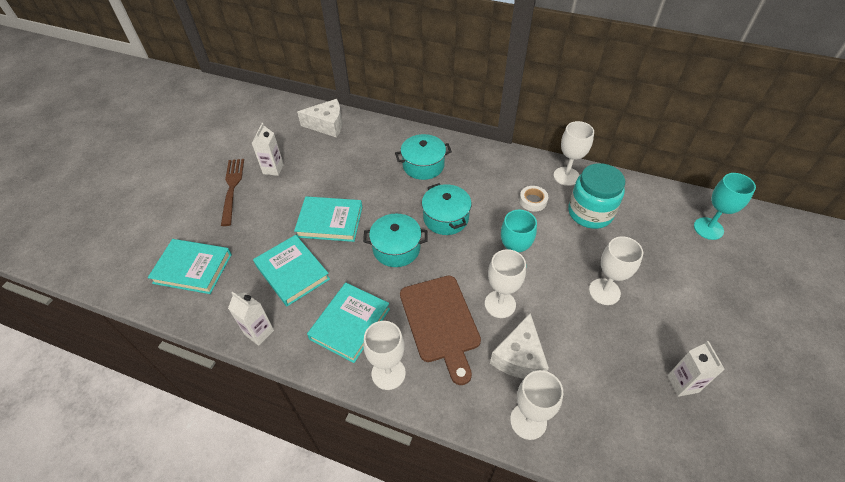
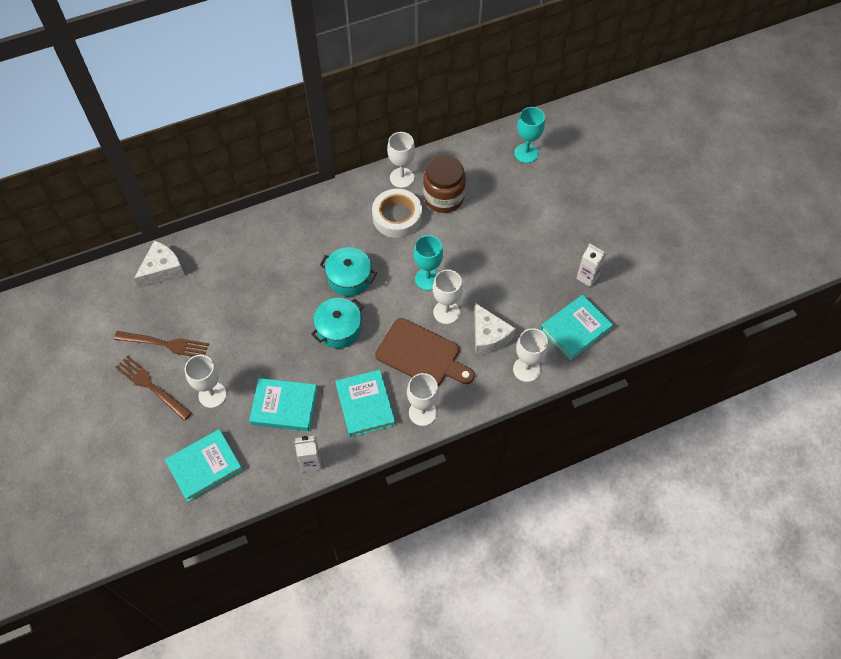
camera: 45 degrees left, 10 degrees up
(273, 169) = (165, 344): white carton -> brown fork
(330, 221) = (266, 348): turquoise book -> turquoise book (575, 329)
(423, 165) = (287, 247): turquoise pot -> none
(533, 201) = (397, 217): white tape -> white tape, size x1.91
(590, 213) = (443, 197): turquoise jar -> brown jar
(604, 291) = (500, 251): white goblet -> white goblet (212, 395)

